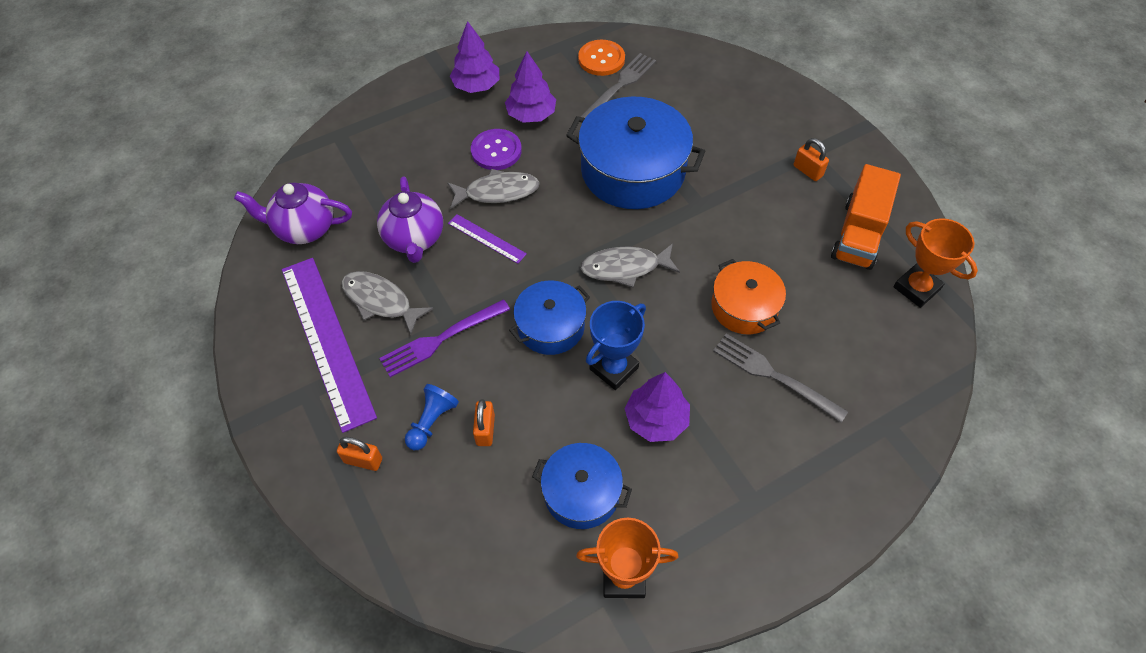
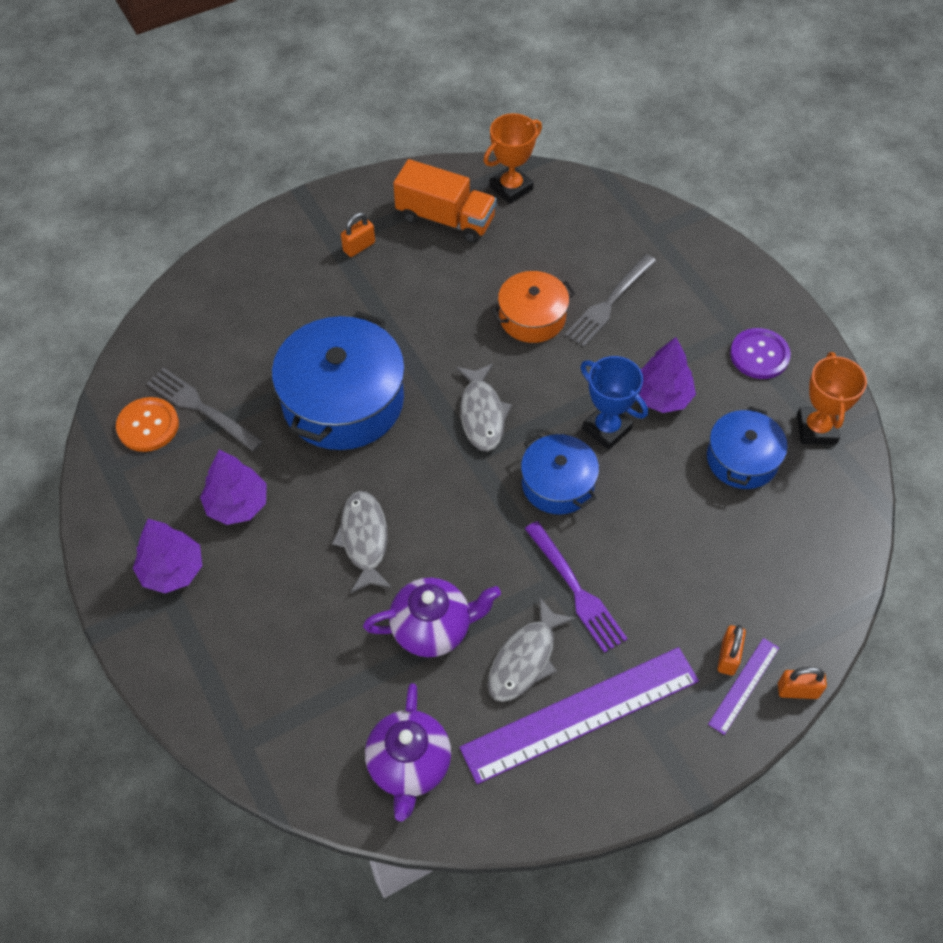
camera: 90 degrees left, 0 degrees up
(432, 422) = (678, 593): blue pawn -> none
(485, 430) = (683, 542): orange padlock -> orange padlock (798, 690)
(486, 238) = (436, 549): purple ruler -> purple ruler (744, 685)
(496, 151) = (295, 543): purple button -> purple button (759, 355)

